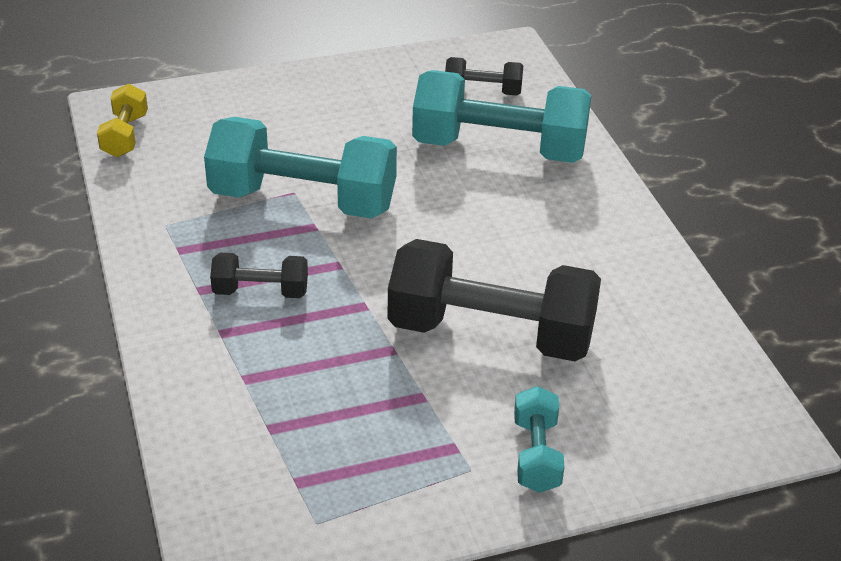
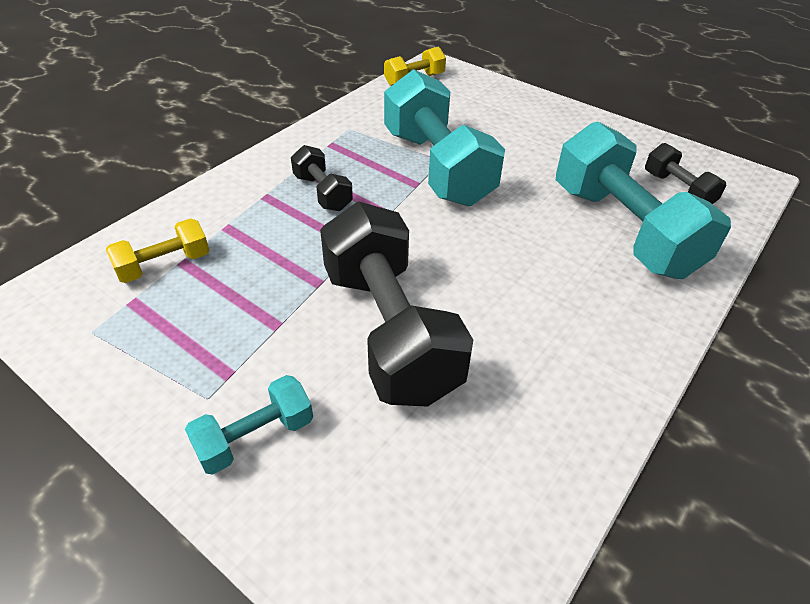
camera: 55 degrees right, 5 degrees up
(264, 443) = (164, 265): none -> yellow dumbbell

